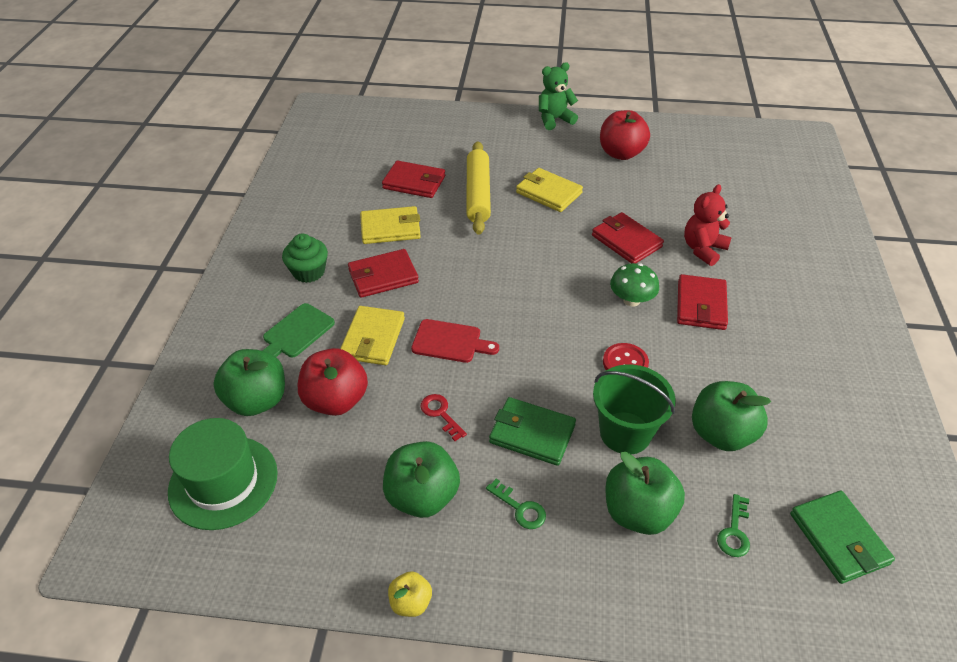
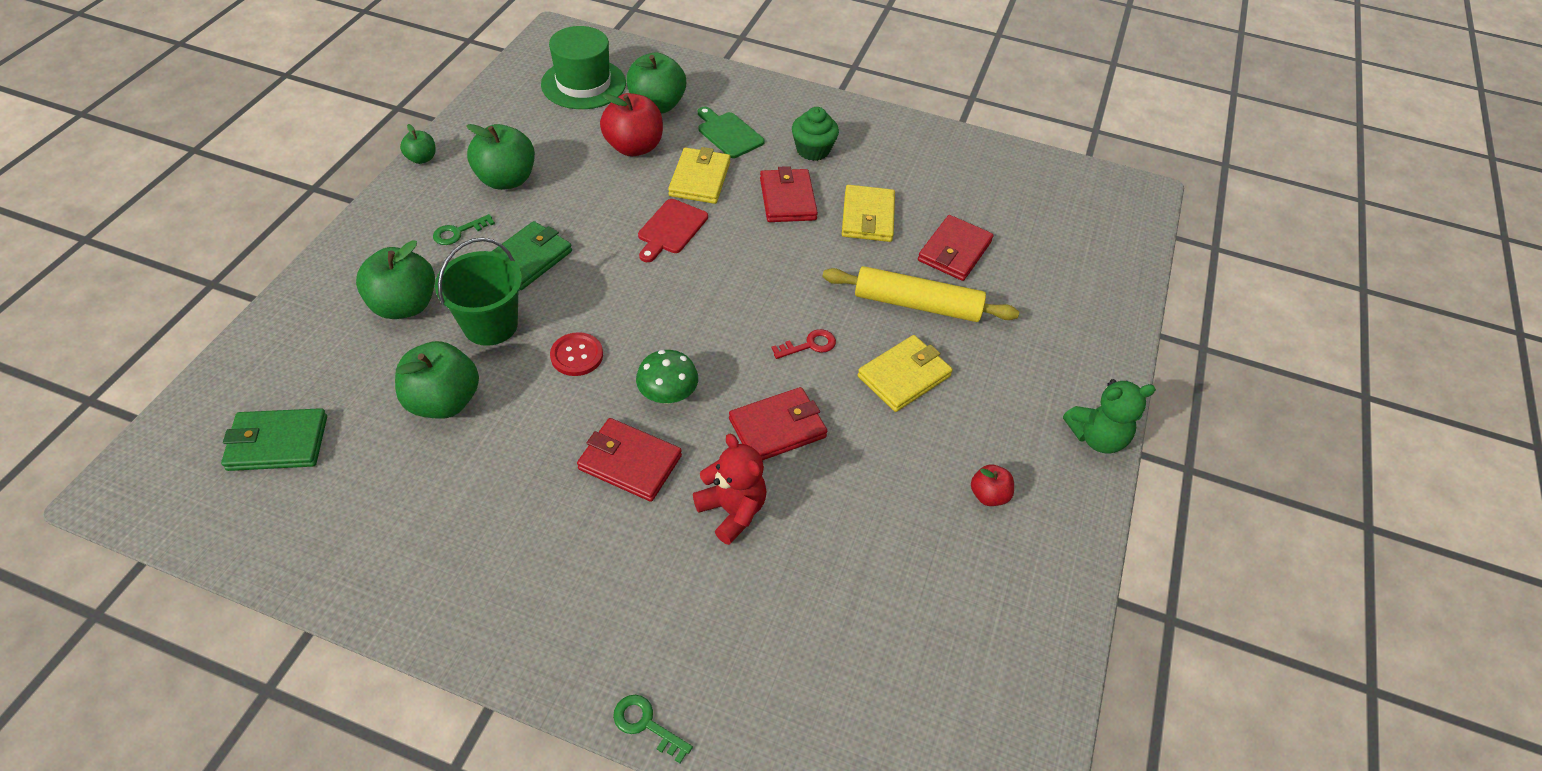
camera: 100 degrees right, 5 degrees up
(373, 338) = (699, 179): yellow wallet -> yellow wallet turned 75 degrees clockwise
(411, 602) = (422, 158): yellow apple -> green apple
(440, 414) = (584, 205): red key -> red key (809, 345)
(554, 119) = (1096, 437): green teddy bear -> green teddy bear turned 90 degrees clockwise
(621, 153) = (988, 495): red apple -> red apple, size x0.52
(734, 531) = (341, 365): green key -> green key (646, 724)

